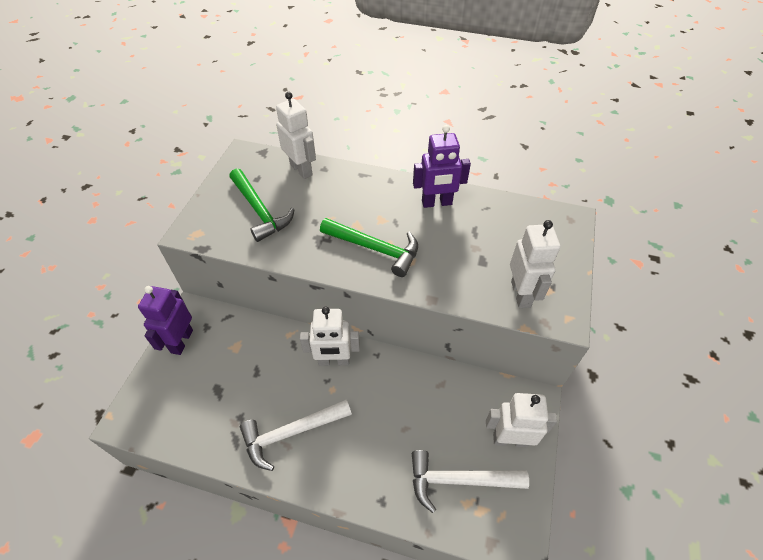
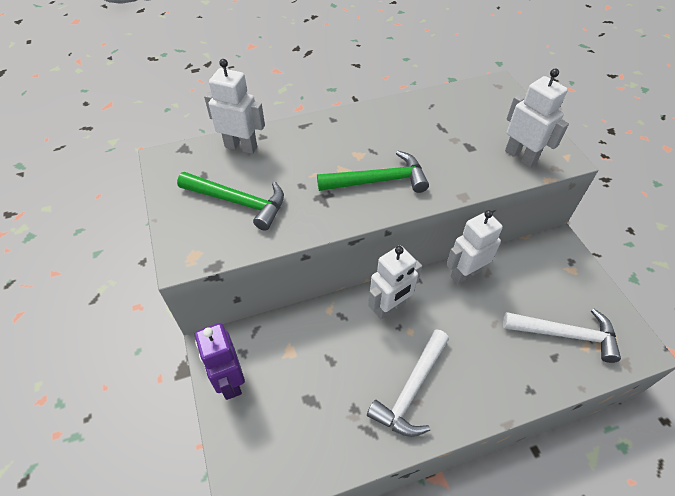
camera: 35 degrees left, 0 degrees up
(437, 203) = (390, 119): purple robot -> none
(458, 480) = (566, 334): white hammer -> white hammer turned 135 degrees counterclockwise
(510, 439) = (570, 281): white robot -> white robot (465, 273)

